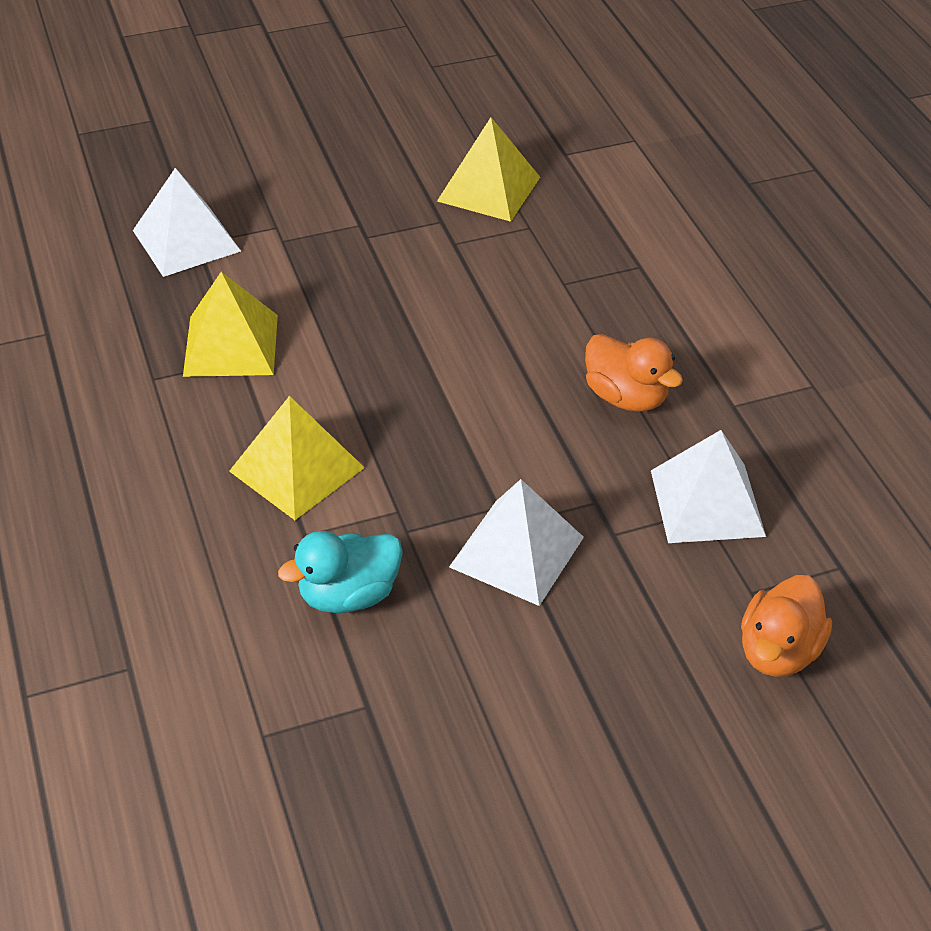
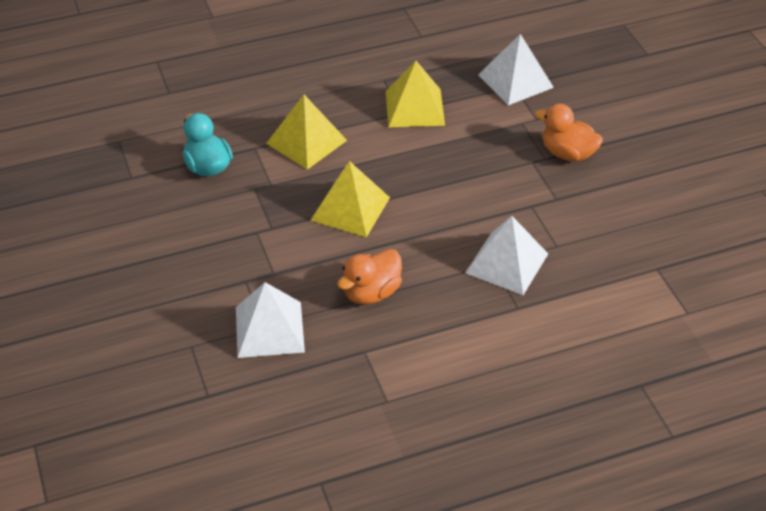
camera: 90 degrees right, 0 degrees up
(489, 189) = (600, 224): yellow pyramid -> yellow pyramid (350, 208)
(517, 552) = (234, 236): white pyramid -> white pyramid (506, 263)
(778, 651) = (142, 354): orange duck -> orange duck (567, 153)

